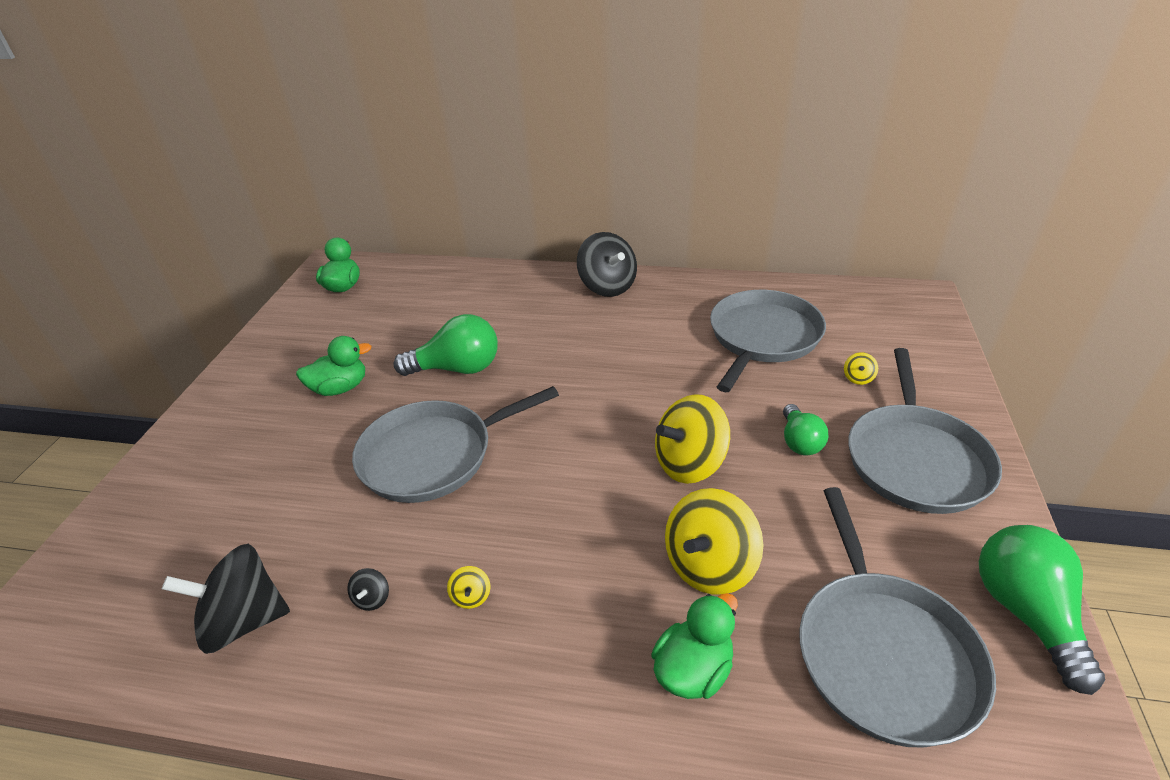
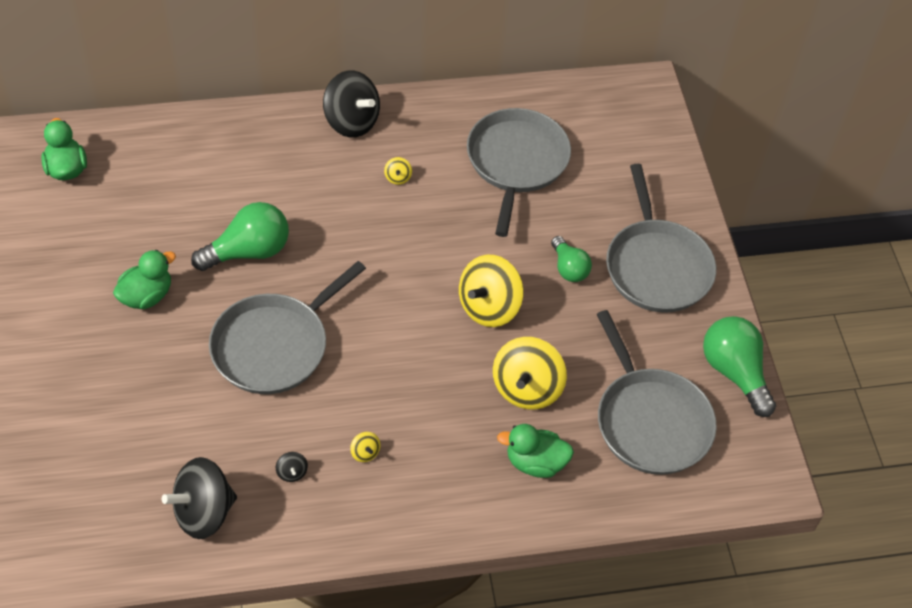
camera: 25 degrees left, 15 degrees up
(693, 670) = (535, 462): green duck -> green duck turned 105 degrees counterclockwise
(858, 378) = (604, 194): yellow spinning top -> yellow spinning top (398, 177)

